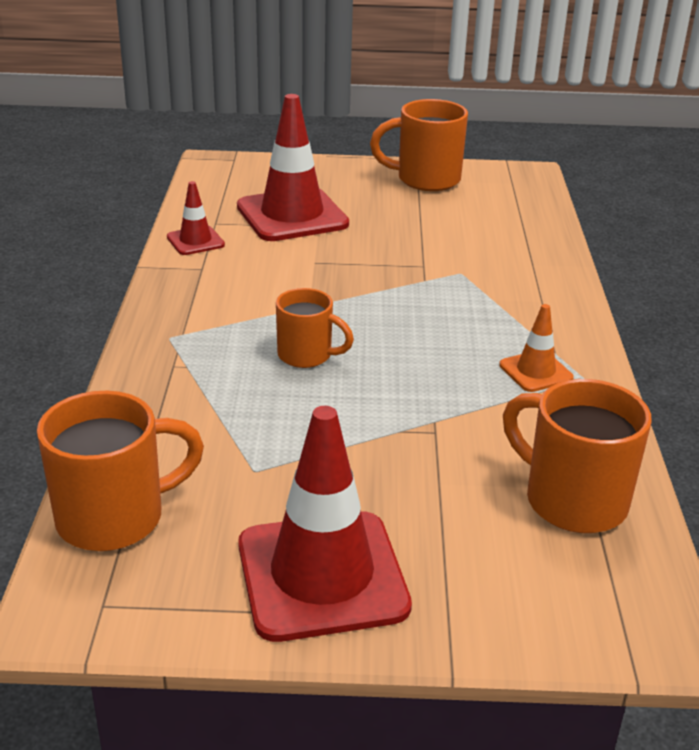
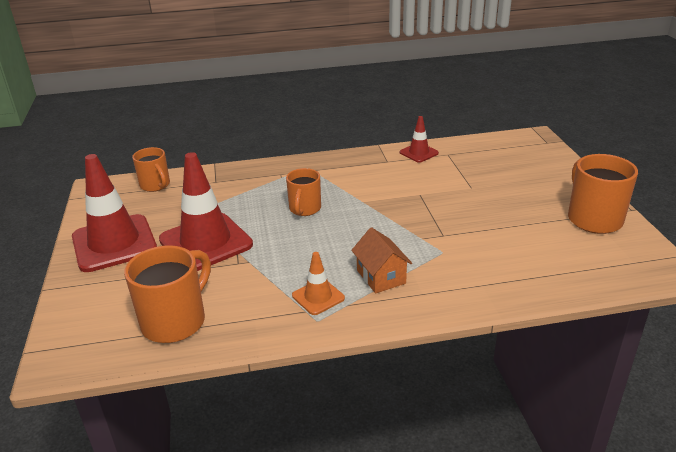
camera: 80 degrees right, 0 degrees up
(115, 517) = (156, 185): orange mug -> orange mug, size x0.64
(292, 215) = (479, 176): red traffic cone -> red traffic cone (206, 242)
(502, 321) = (381, 277): none -> orange house

